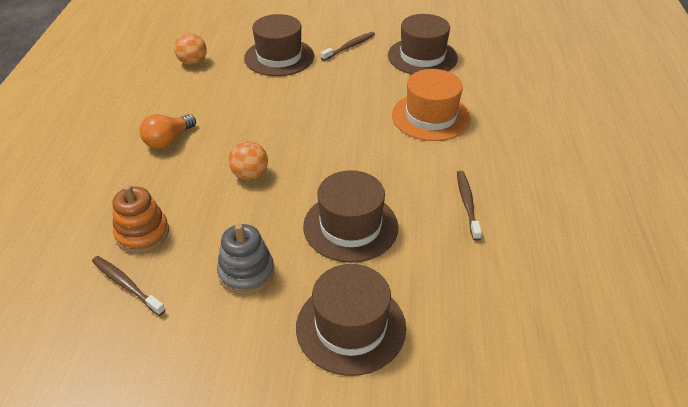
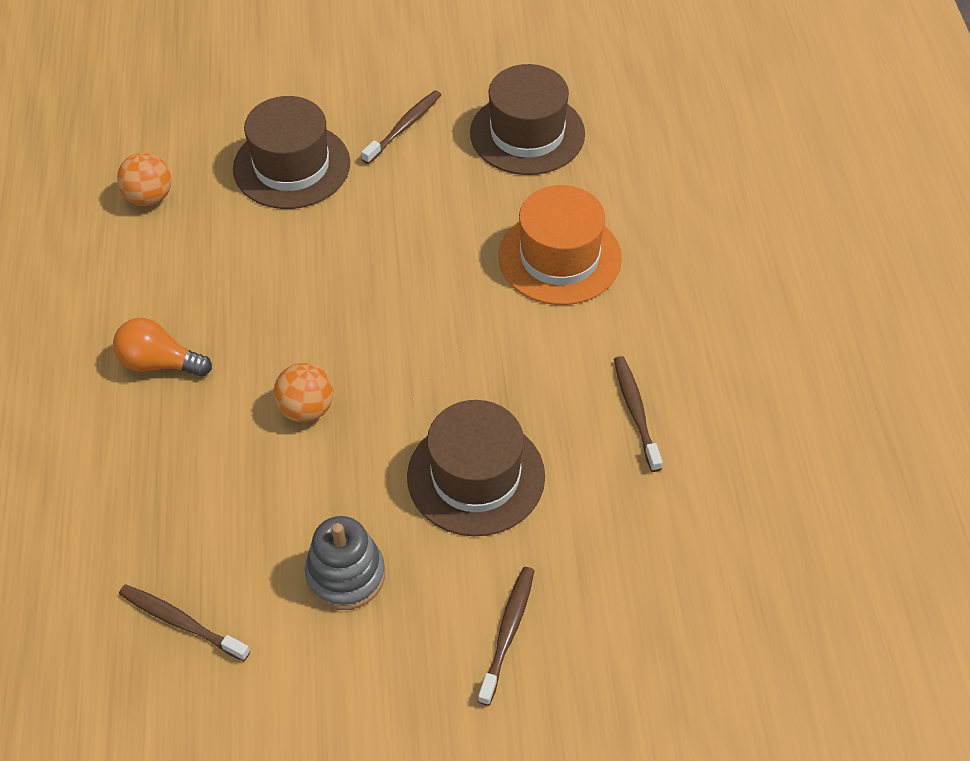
camera: 10 degrees left, 10 degrees up
(142, 233) = (176, 536): orange stacking toy -> none
(168, 140) = (159, 363): orange light bulb -> orange light bulb turned 75 degrees clockwise
(351, 327) = (507, 633): brown hat -> brown toothbrush

